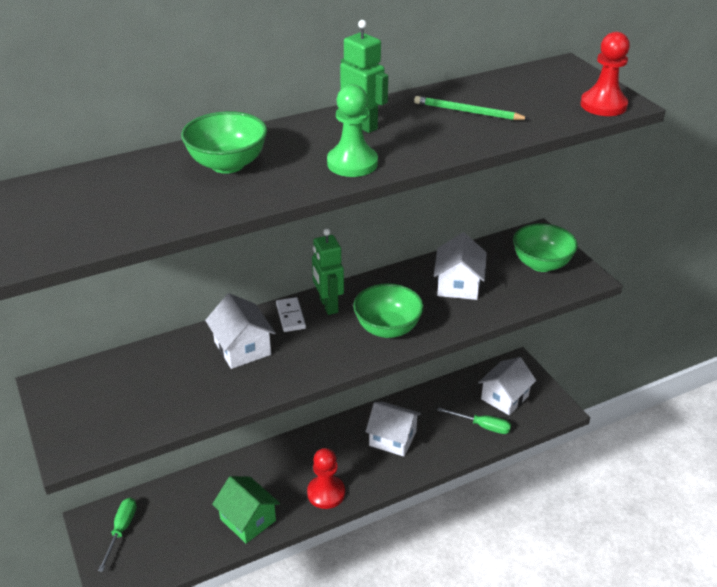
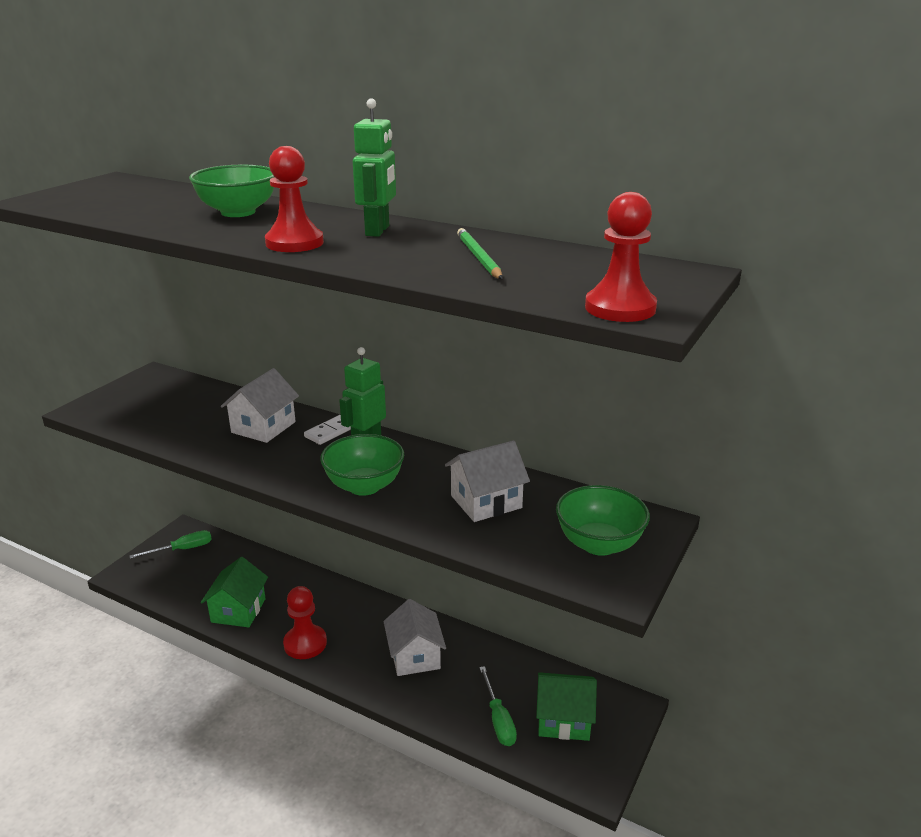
camera: 55 degrees right, 10 degrees down
(352, 163) = (294, 243): green pawn -> red pawn
(504, 397) = (563, 719): white house -> green house

